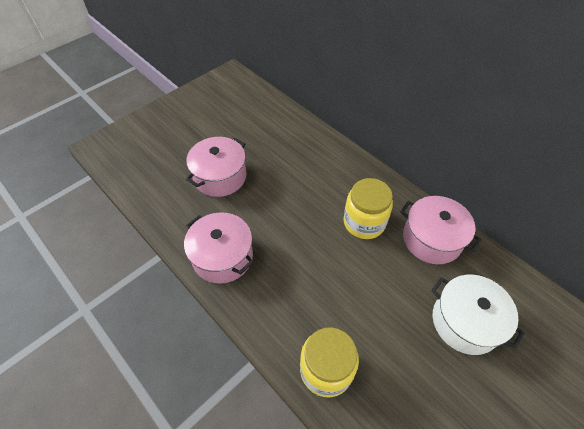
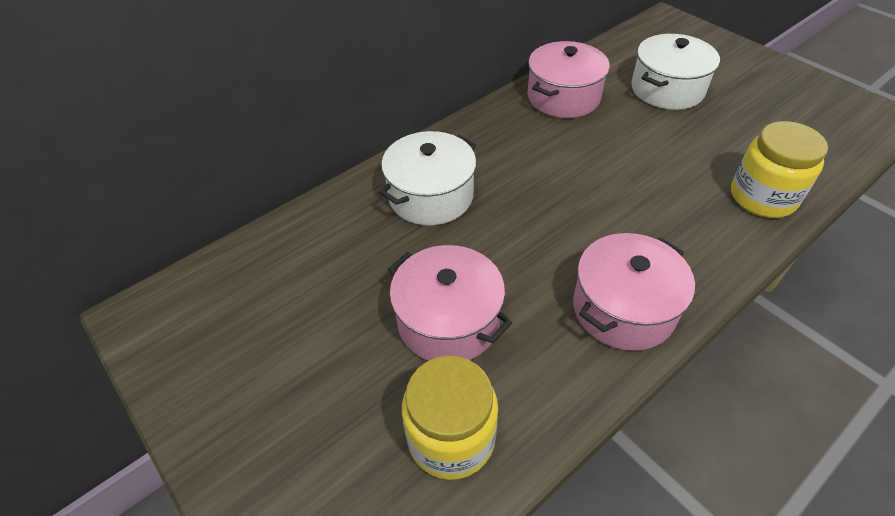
camera: 85 degrees left, 5 degrees down
(311, 164) = (431, 196): none -> white pot
(364, 222) = (542, 149): yellow jar -> yellow jar (451, 438)

